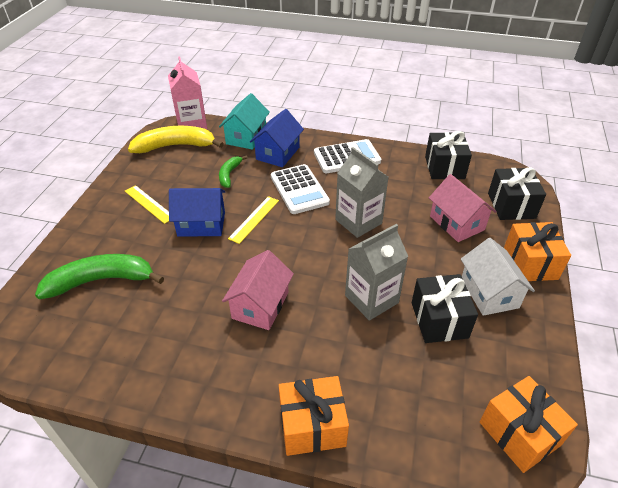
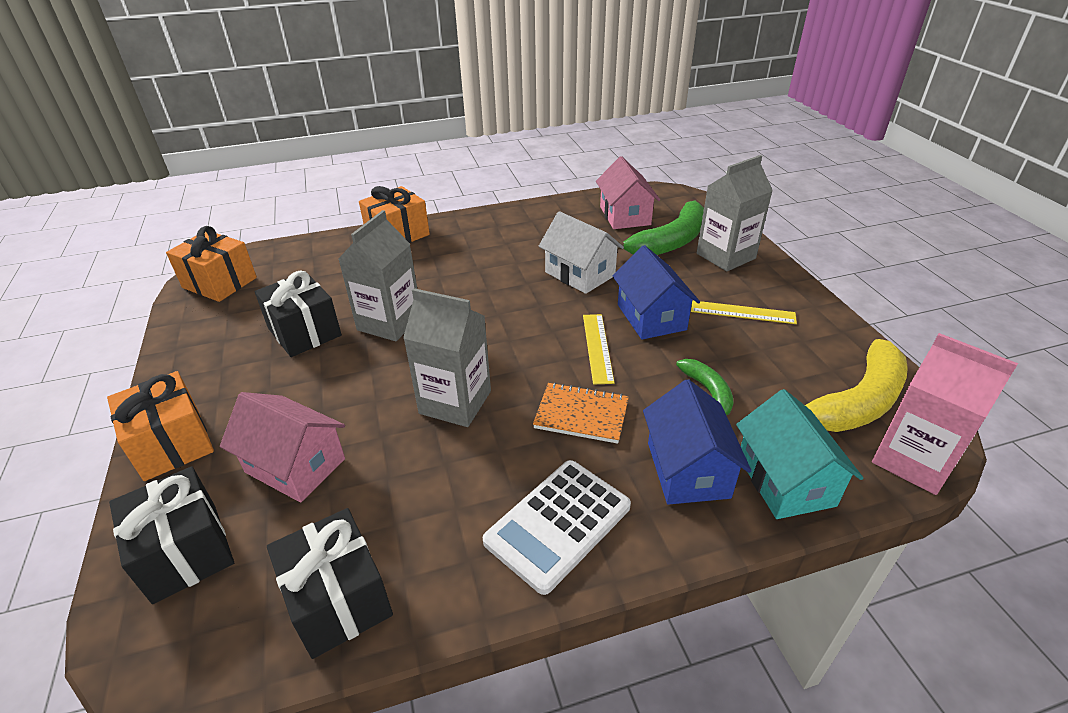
camera: 150 degrees right, 5 degrees down
(89, 247) = (725, 256): none -> grey carton
(201, 224) = (651, 317): blue house -> blue house turned 75 degrees counterclockwise
(260, 305) = (502, 278): pink house -> pink house (625, 215)
(299, 189) = (581, 414): white calculator -> orange notebook
(489, 293) = (241, 381): white house -> white house (580, 274)

